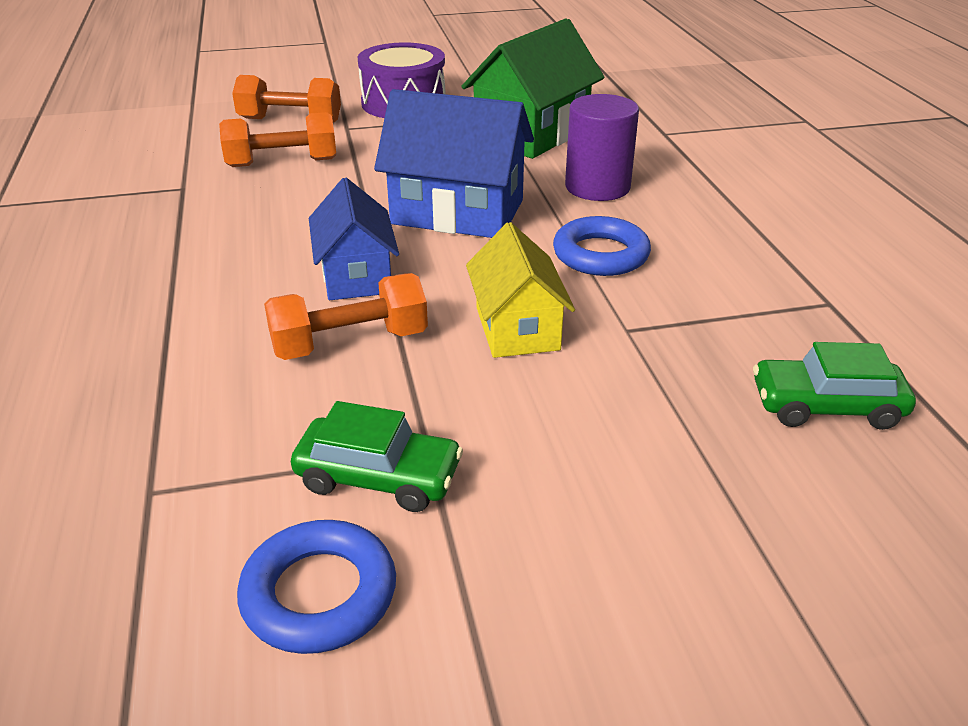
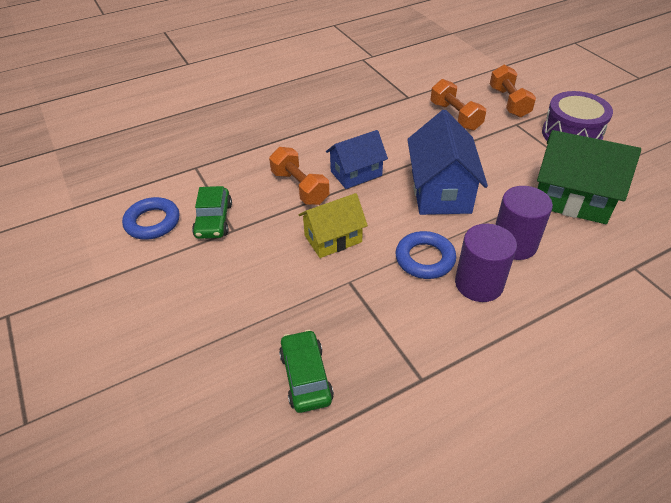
camera: 75 degrees right, 10 degrees up
(663, 226) = (479, 283): none -> purple cylinder

